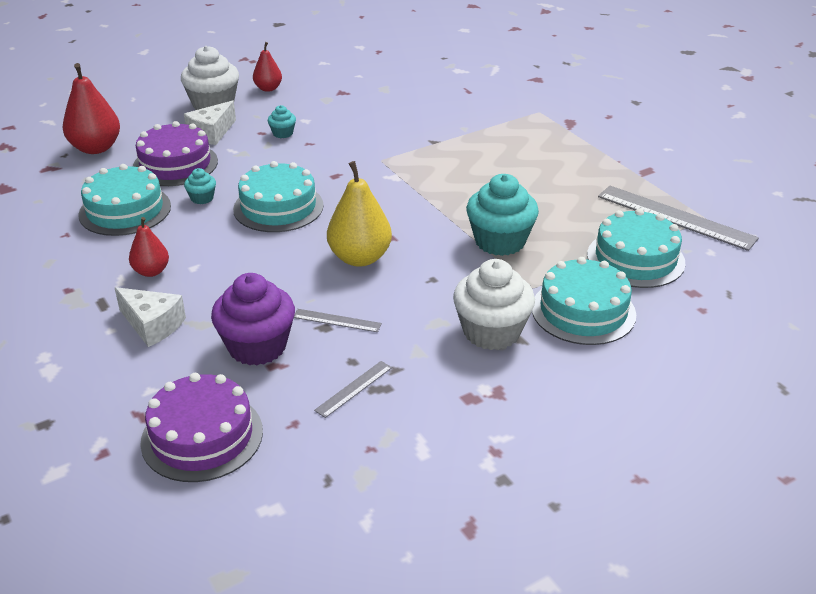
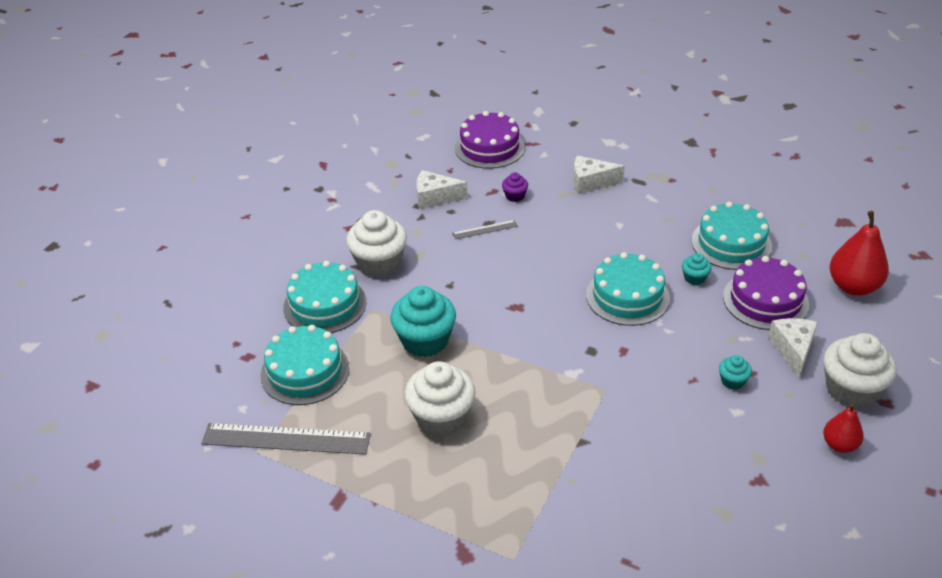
camera: 150 degrees right, 5 degrees up
(151, 271) = (641, 210): red pear -> none
(257, 346) = (515, 196): purple cupcake -> purple cupcake, size x0.47
(354, 388) = (435, 197): grey ruler -> white cheese
(360, 258) = (517, 279): yellow pear -> none
(529, 187) = (441, 417): none -> white cupcake

